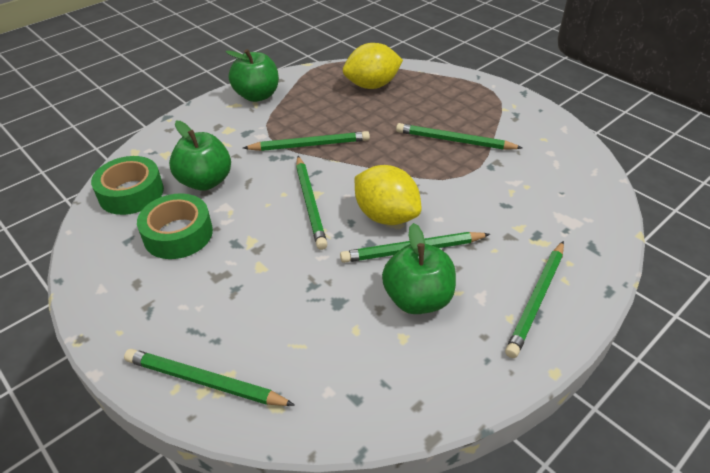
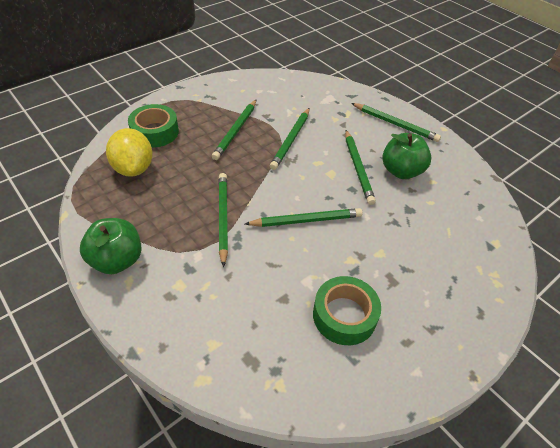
camera: 90 degrees left, 5 degrees up
(131, 193) = (281, 369): green tape -> green tape (155, 132)
(204, 381) = (490, 282): green pencil -> green pencil (291, 140)
(205, 181) = (268, 299): green apple -> none
(386, 216) = (323, 177): yellow lemon -> none

